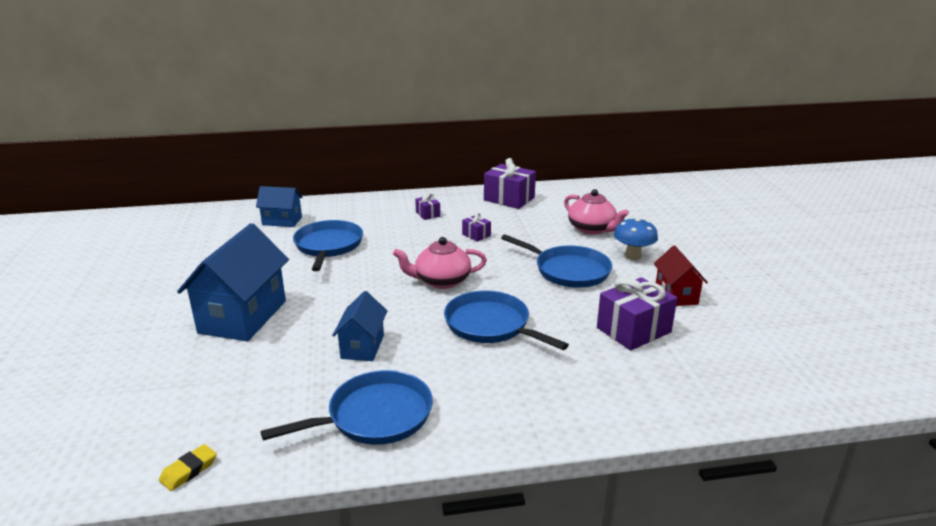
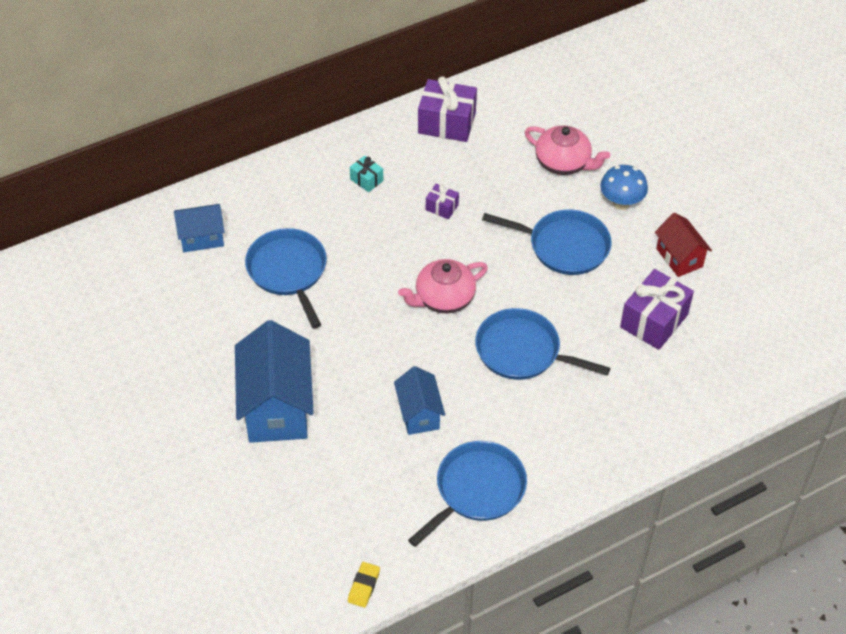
camera: 20 degrees left, 25 degrees up
(428, 214) = (366, 180): purple gift -> turquoise gift

